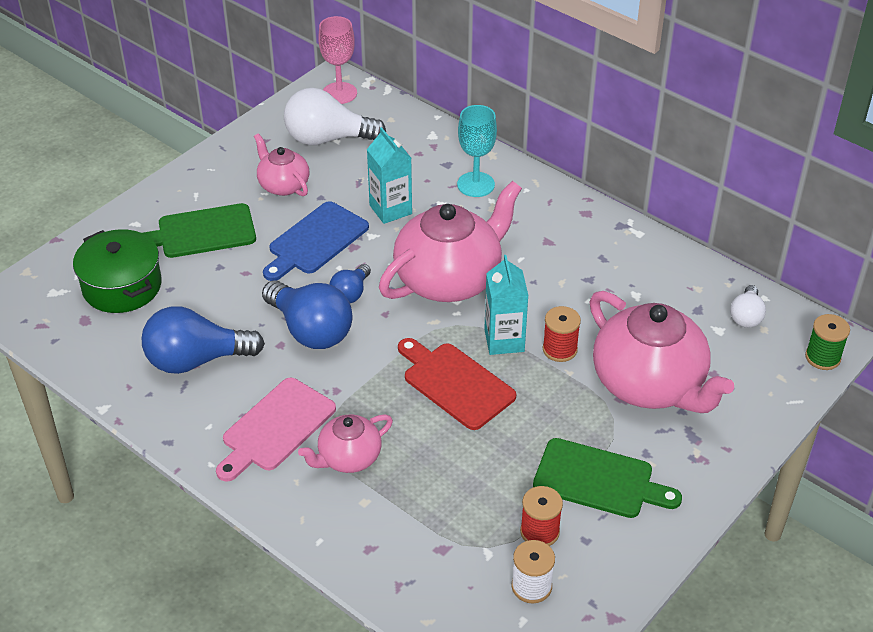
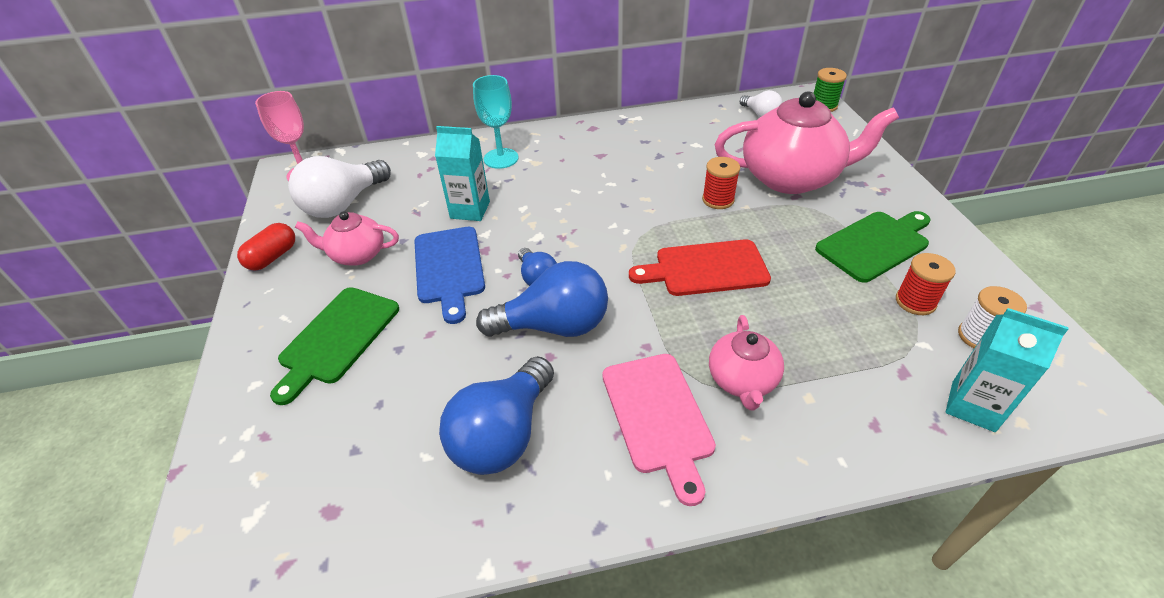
camera: 50 degrees left, 0 degrees up
(122, 286) = (325, 445): green pot -> none
(241, 147) = (272, 257): none -> red capsule
(449, 279) = (584, 217): pink teapot -> none
(504, 340) = (682, 221): turquoise carton -> turquoise carton (973, 406)

